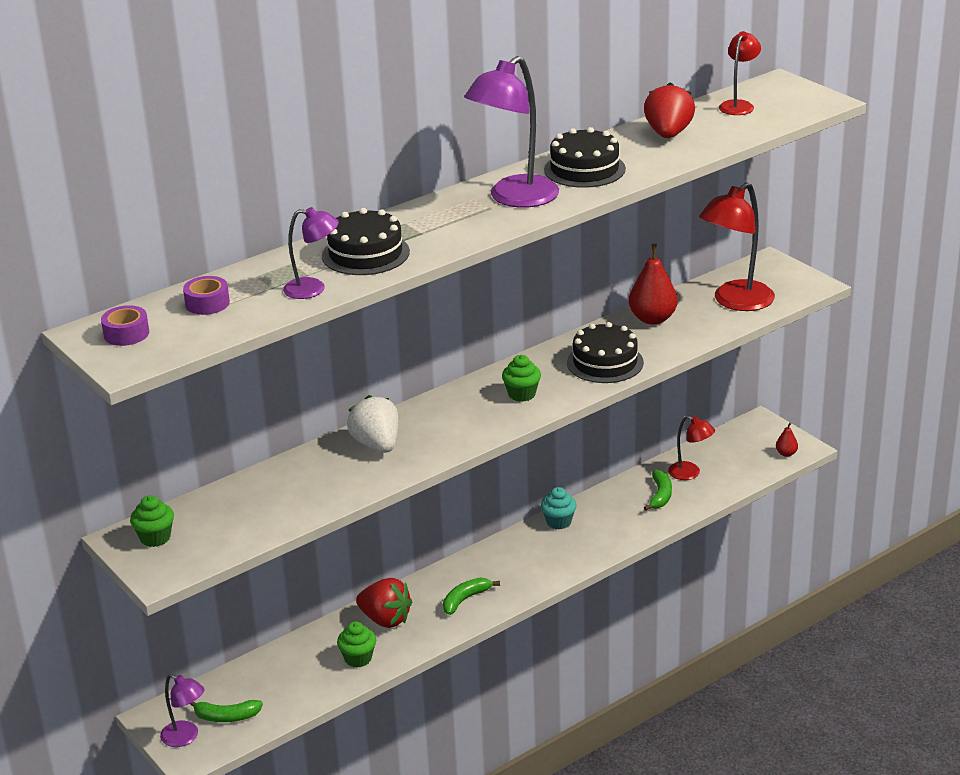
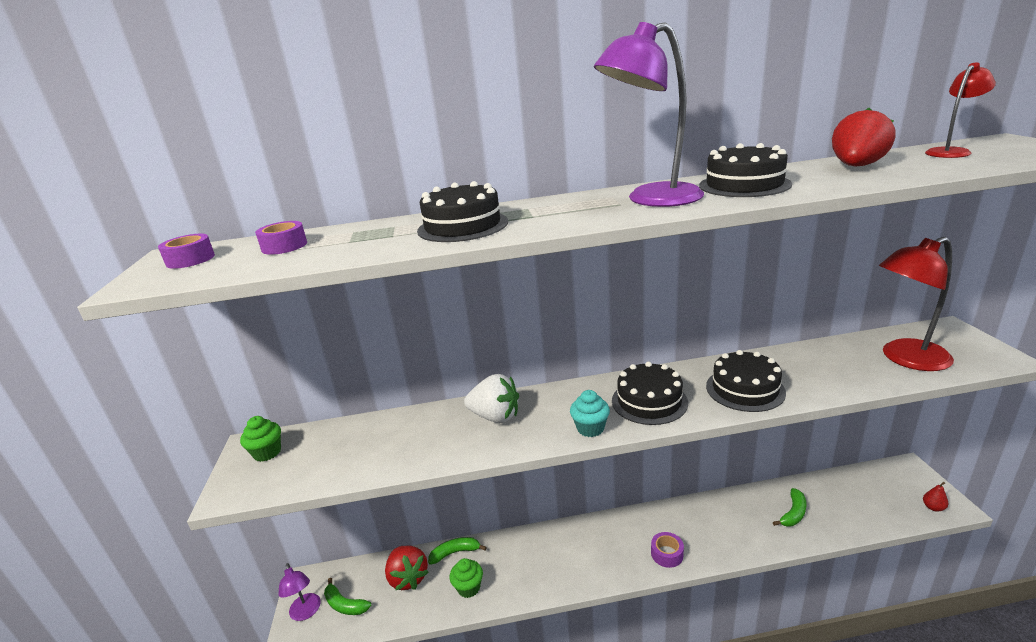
camera: 30 degrees right, 5 degrees down
(313, 289) = (378, 247): purple lamp -> none
(377, 445) = (495, 416): white strawberry -> white strawberry turned 105 degrees clockwise
(385, 619) = (511, 556): red strawberry -> red strawberry (408, 578)
(465, 599) = (581, 561): green banana -> green banana (455, 552)
(522, 394) = (649, 401): green cupcake -> black cake
(550, 567) = (667, 554): none -> purple tape
(559, 522) = (692, 510): turquoise cupcake -> turquoise cupcake (590, 428)
(652, 319) = (810, 358): red pear -> none
(690, 473) = (828, 499): red lamp -> none

